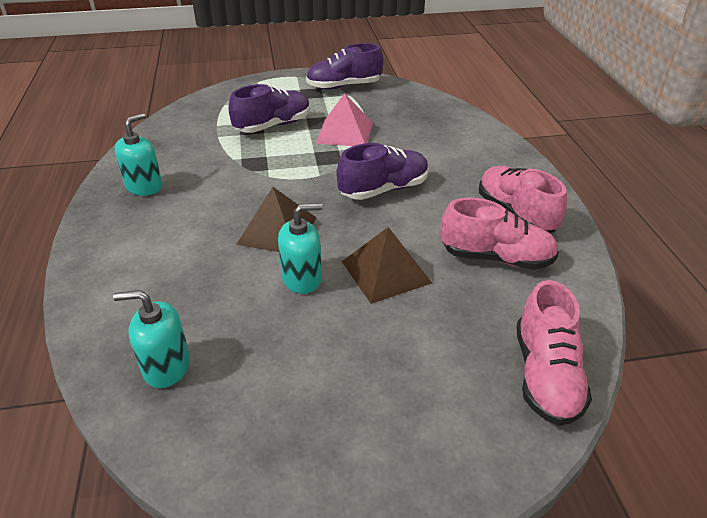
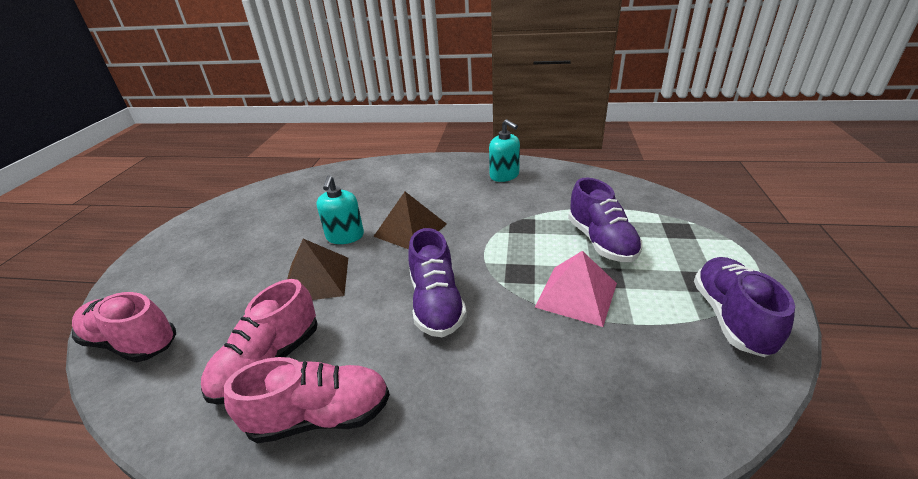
camera: 110 degrees right, 5 degrees down
(166, 367) = (316, 186): turquoise soap dispenser -> none

